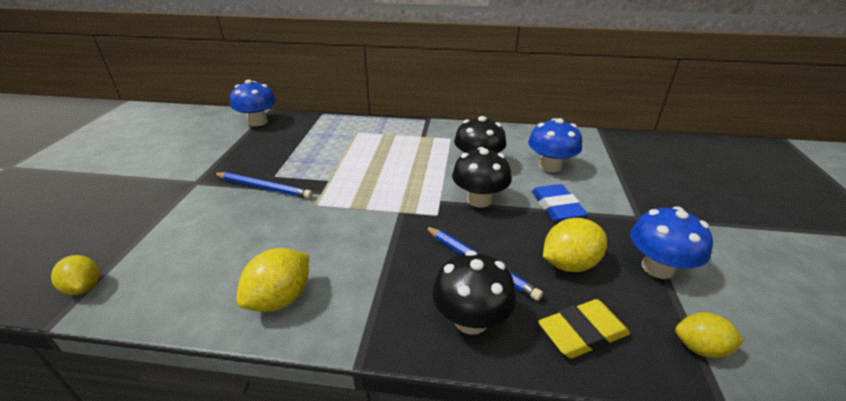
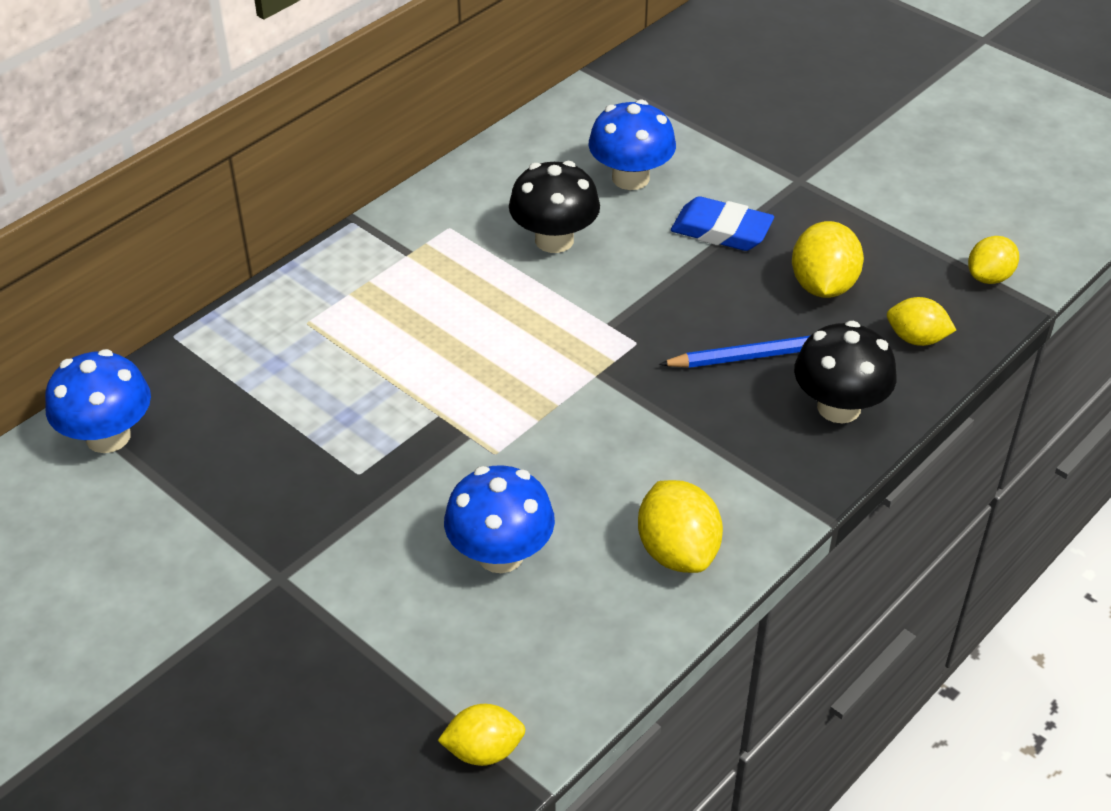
camera: 55 degrees left, 10 degrees up
(263, 187) = (386, 496): blue pencil -> none
(479, 200) = (642, 287): black mushroom -> none
(582, 333) = (916, 339): yellow eraser -> yellow lemon
(657, 267) = (882, 227): blue mushroom -> blue mushroom (500, 554)

